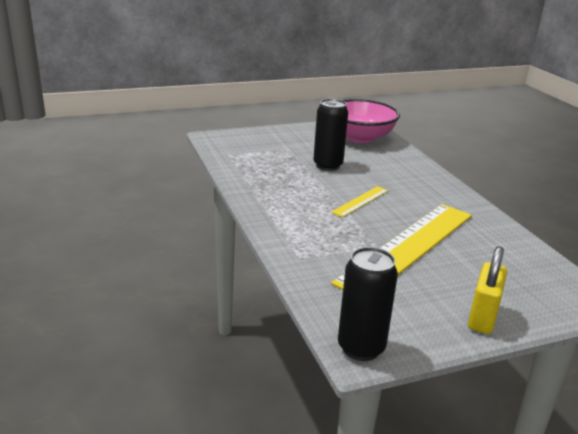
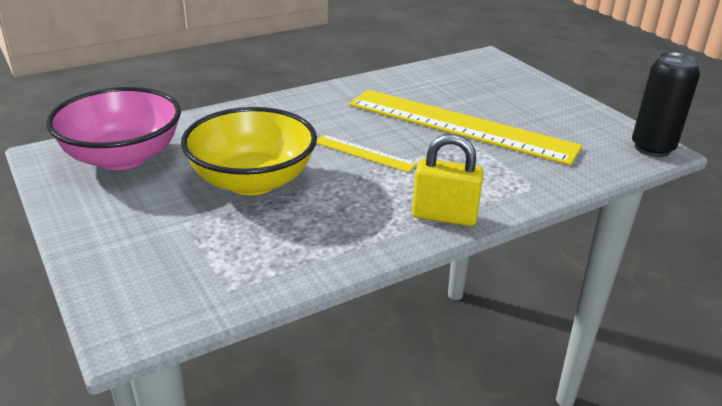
camera: 100 degrees left, 5 degrees up
(328, 165) = (252, 181): black can -> yellow bowl
(482, 317) = (554, 98): yellow padlock -> yellow padlock (444, 216)

